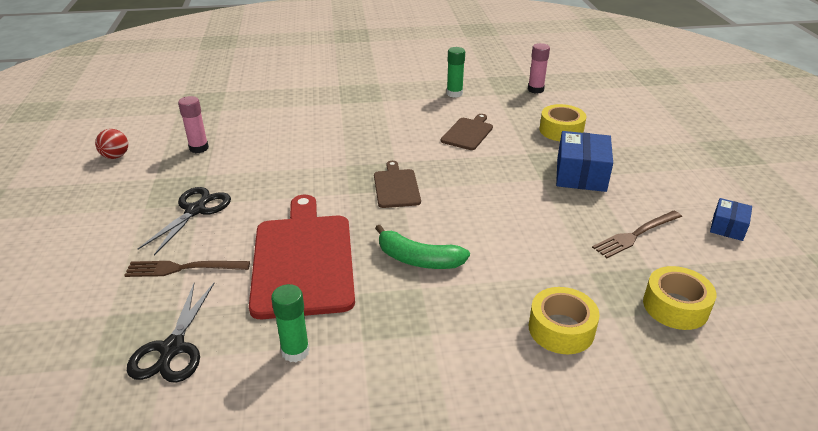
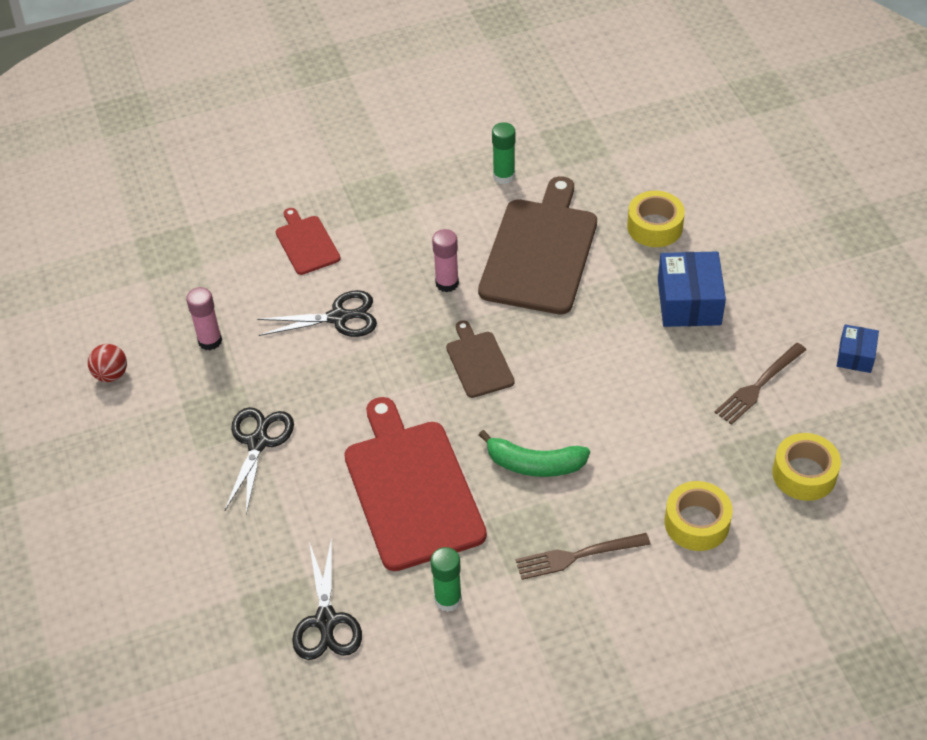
camera: 10 degrees left, 15 degrees up
(182, 268) = (285, 525): brown fork -> brown fork (576, 556)
(298, 109) = (306, 243): none -> red cutting board
(300, 148) = (339, 317): none -> black scissors
(468, 133) = (540, 252): brown cutting board -> brown cutting board, size x1.99
(535, 90) = (609, 149): pink glue stick -> pink glue stick (447, 283)

